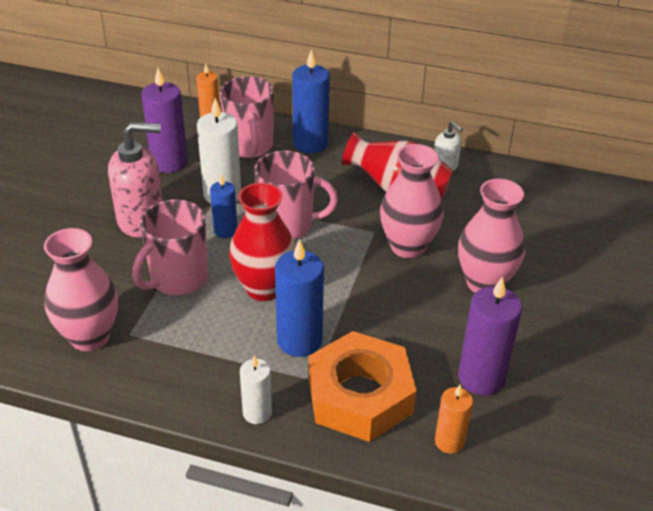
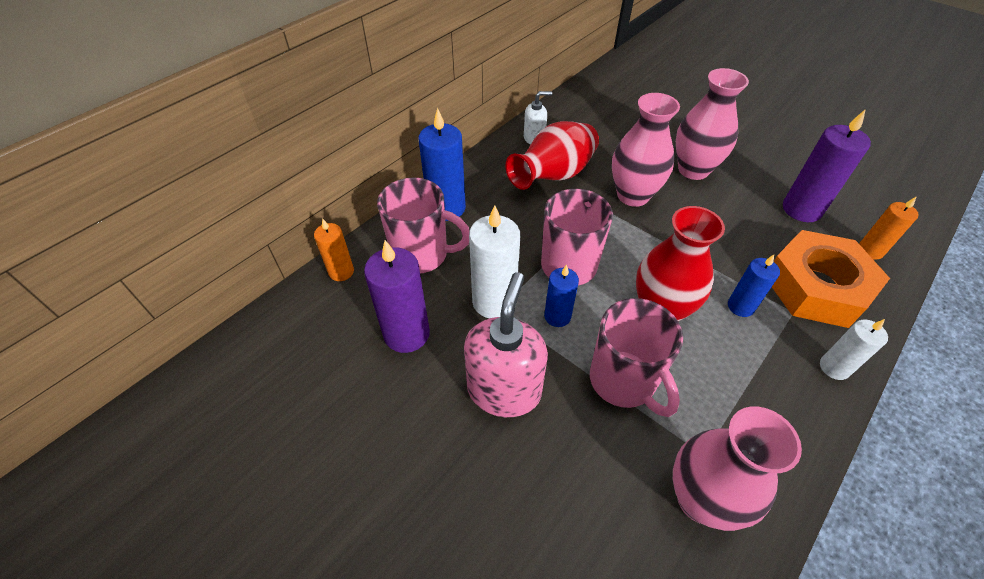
camera: 65 degrees left, 10 degrees up
(299, 340) = (740, 306): blue candle -> blue candle, size x0.60

